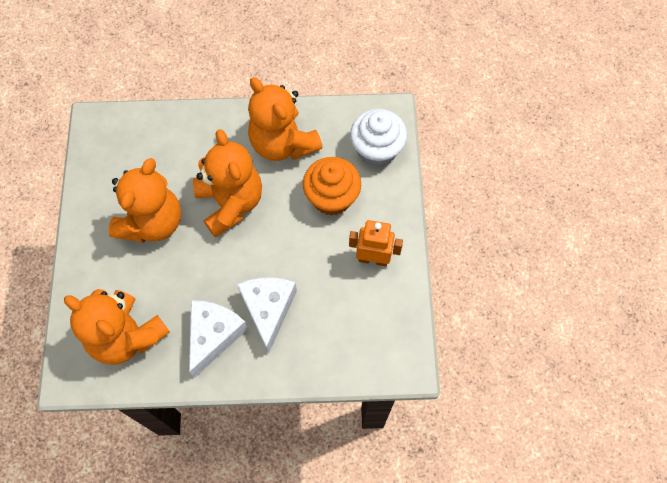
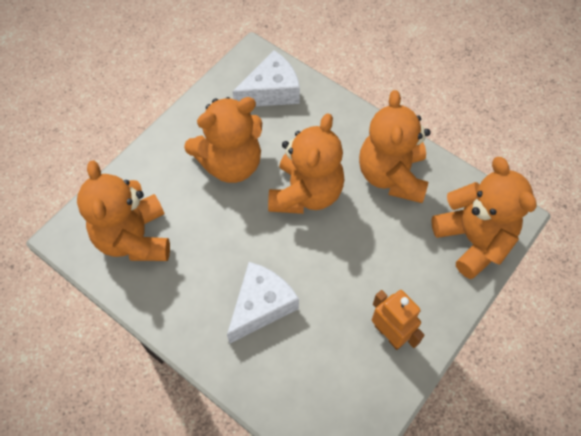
camera: 40 degrees right, 5 degrees down
(213, 335) = (199, 292): white cheese -> white cheese (271, 91)
(332, 197) = (397, 252): orange cupcake -> none
(377, 150) = (473, 240): white cupcake -> orange teddy bear

